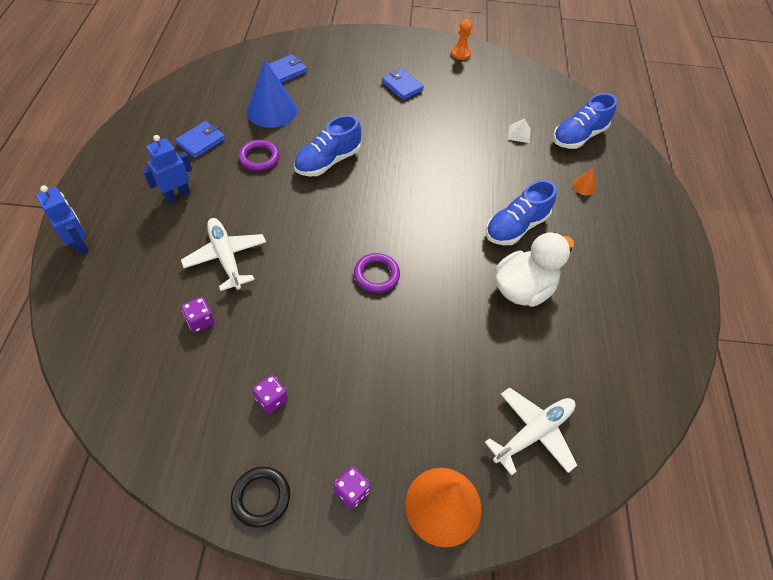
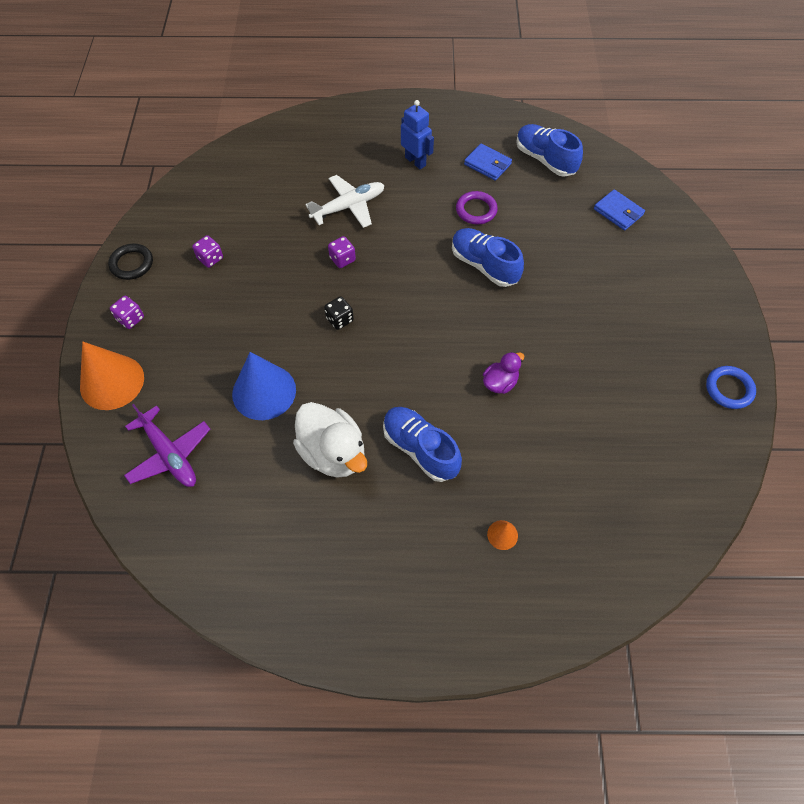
camera: 90 degrees right, 5 degrees up
(80, 244) = (352, 116): blue robot -> none
(200, 320) = (282, 202): purple dice -> purple dice (342, 259)
(272, 110) = (549, 209): blue cone -> blue cone (264, 391)
(376, 275) = (339, 319): purple ring -> black dice
(402, 86) = (632, 325): blue wallet -> none
(452, 169) = (500, 383): none -> purple duck
(460, 53) = (729, 389): orange pawn -> blue ring
(519, 134) = (582, 459): white pyramid -> none
(533, 433) = (169, 454): white plane -> purple plane
(578, 136) = (600, 537): blue shoe -> blue shoe (545, 160)

